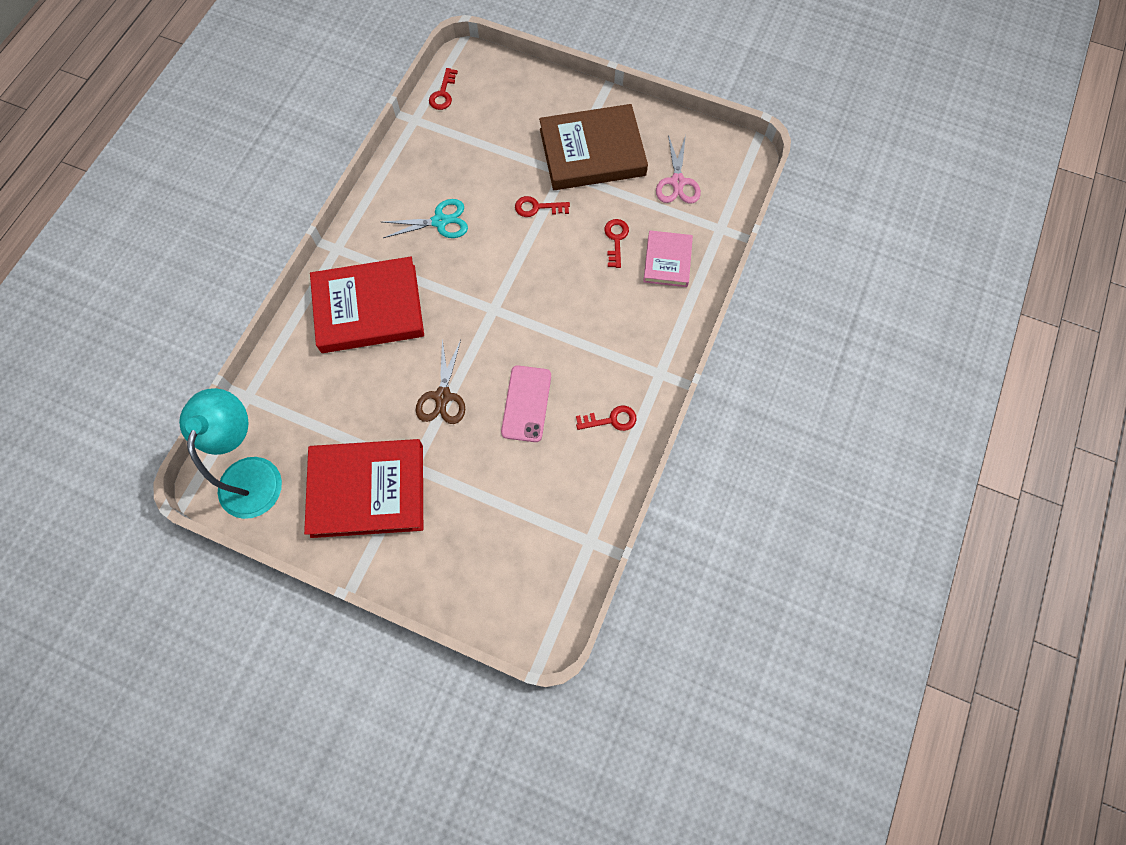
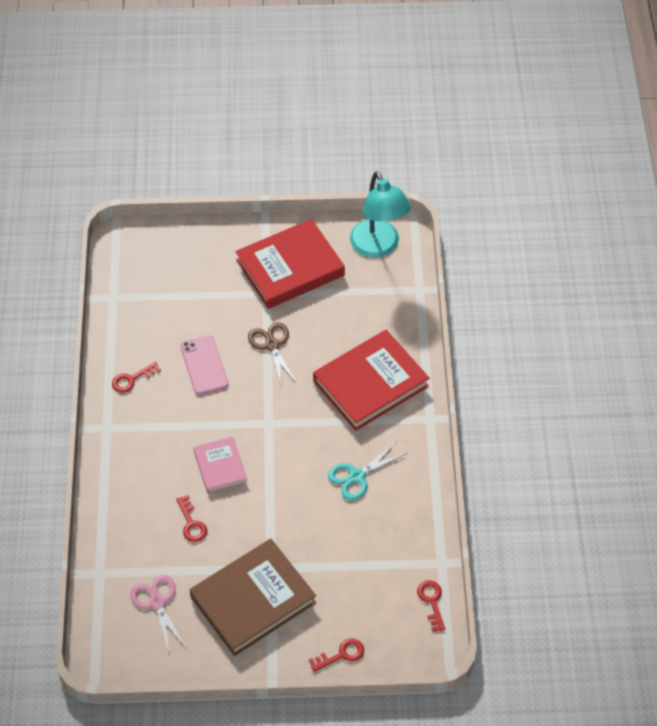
camera: 155 degrees right, 15 degrees down
(537, 207) = (277, 524): red key -> red key (341, 654)
(667, 261) = (137, 522): pink book -> pink book (220, 467)

